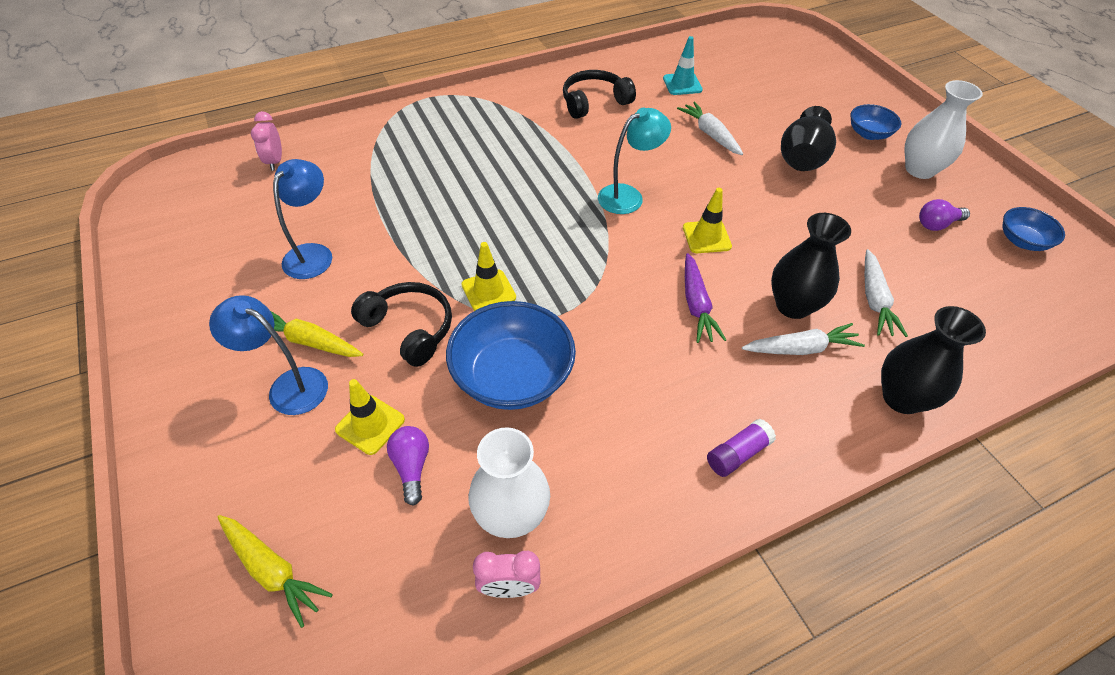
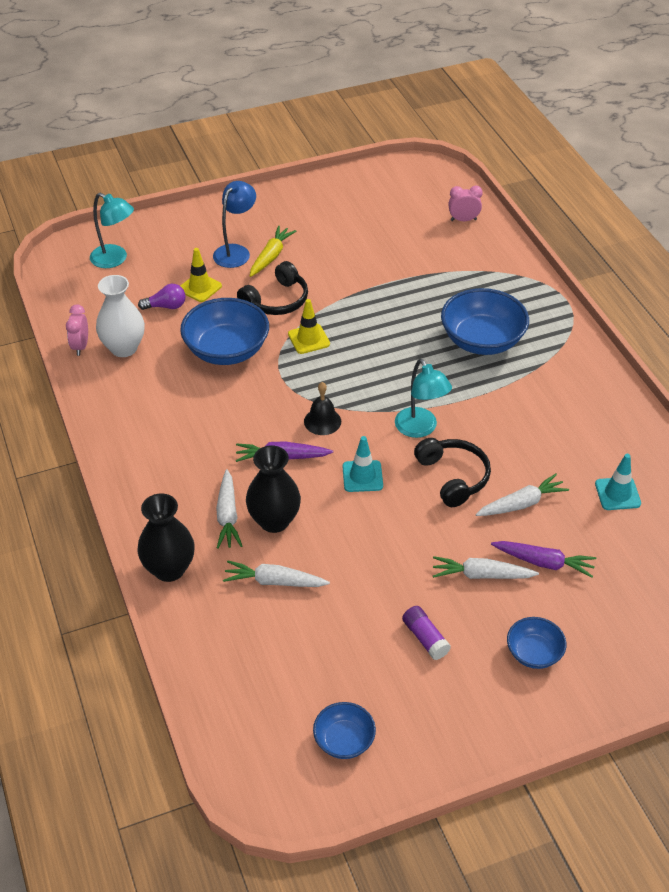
camera: 95 degrees right, 5 degrees down
(272, 570) = (115, 259): yellow carrot -> turquoise lamp
(313, 254) = (355, 250): blue lamp -> none
(490, 152) = (482, 340): none -> blue bowl
(594, 102) = (572, 416): black headphones -> black headphones (453, 477)
(631, 272) = (322, 421): none -> black bell
(706, 237) = (362, 476): yellow traffic cone -> turquoise traffic cone
(737, 454) = (142, 459): purple glue stick -> purple glue stick (425, 638)
(772, 125) = (544, 562): none -> purple carrot
(801, 159) = (481, 575): black vase -> white carrot
(919, 169) = (466, 684): white vase -> none
(937, 224) = (373, 668): purple light bulb -> none

